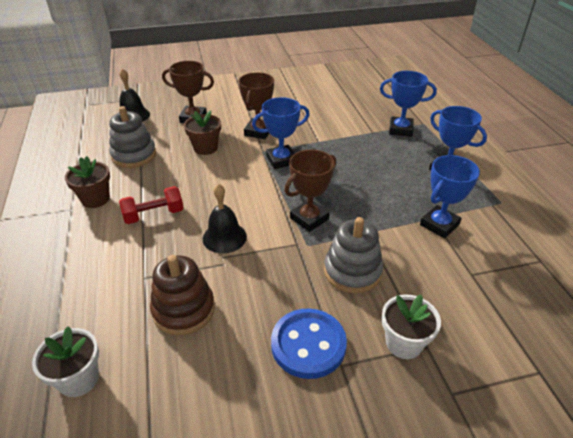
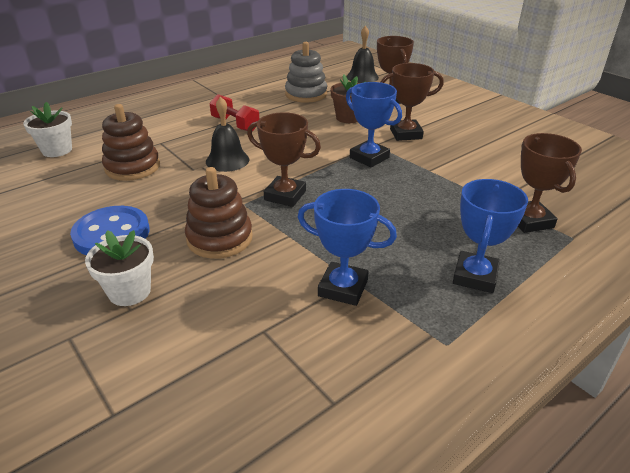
camera: 65 degrees right, 5 degrees down
(95, 199) = (238, 99): brown flower pot -> none
(352, 271) = (219, 238): grey stacking toy -> brown stacking toy
(400, 129) = (529, 221): blue trophy -> brown trophy

